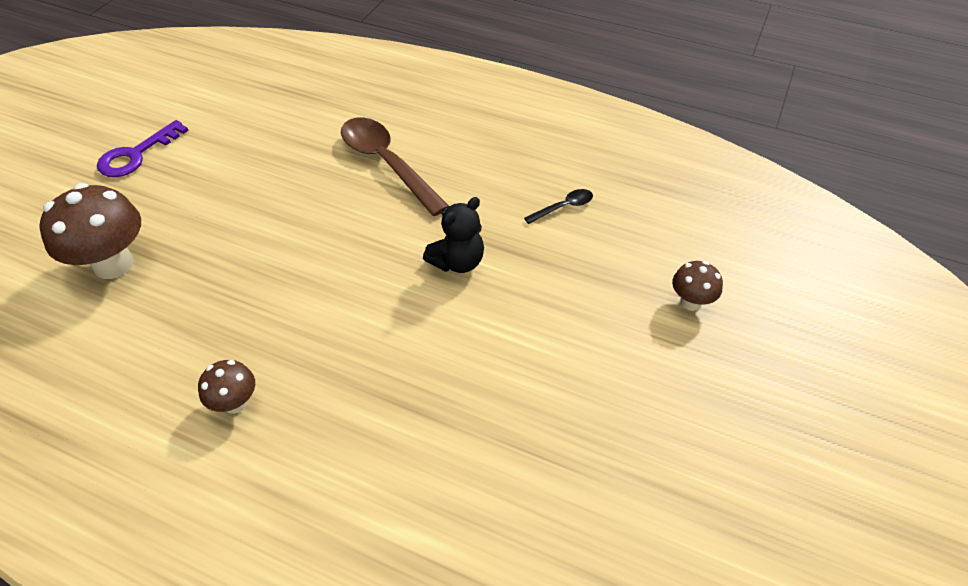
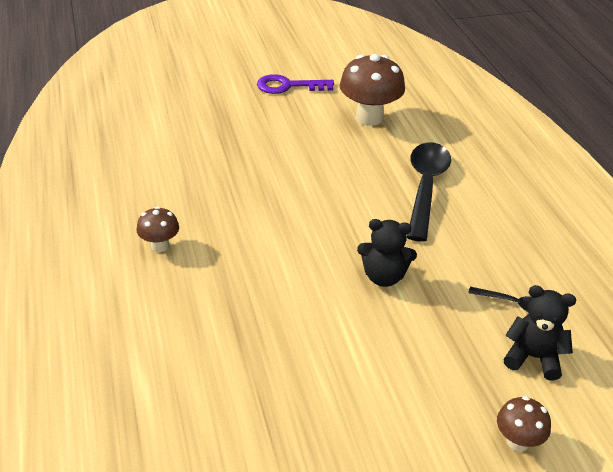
camera: 50 degrees right, 10 degrees down
(113, 264) = (201, 134): brown mushroom -> brown mushroom (369, 117)
(387, 163) = (425, 187): brown spoon -> black spoon
(624, 235) = (533, 357): none -> black teddy bear

